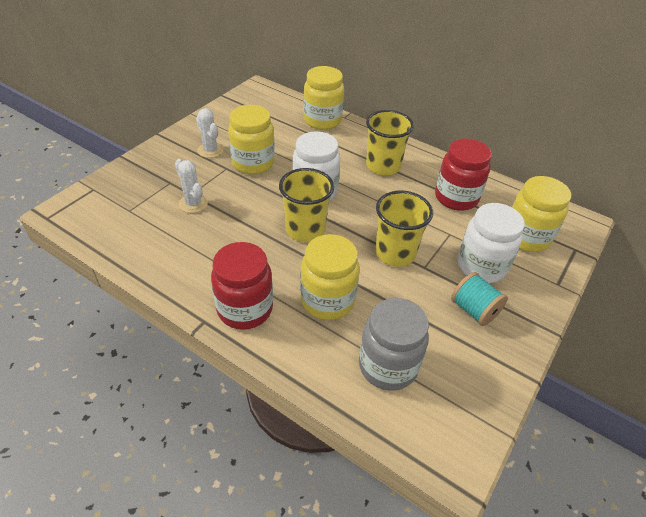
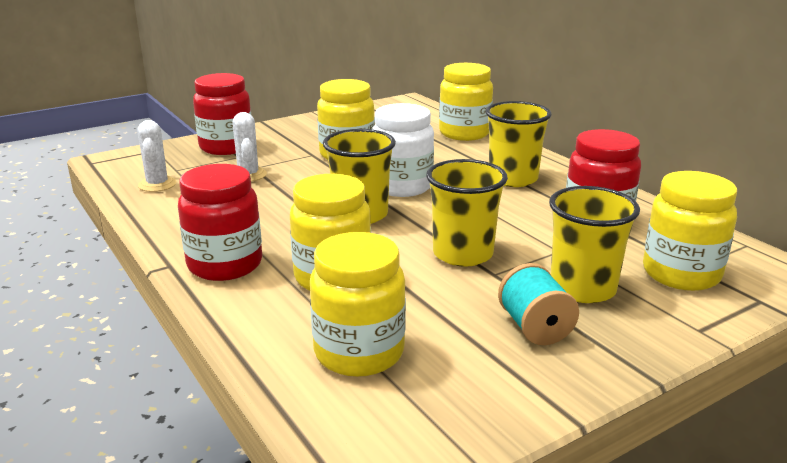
camera: 25 degrees right, 20 degrees down
(151, 173) = (226, 147): none -> red jar
(210, 150) = (306, 139): white cactus -> white cactus (157, 184)
(388, 366) = (359, 353): grey jar -> yellow jar
(481, 266) = (582, 288): white jar -> yellow cup

